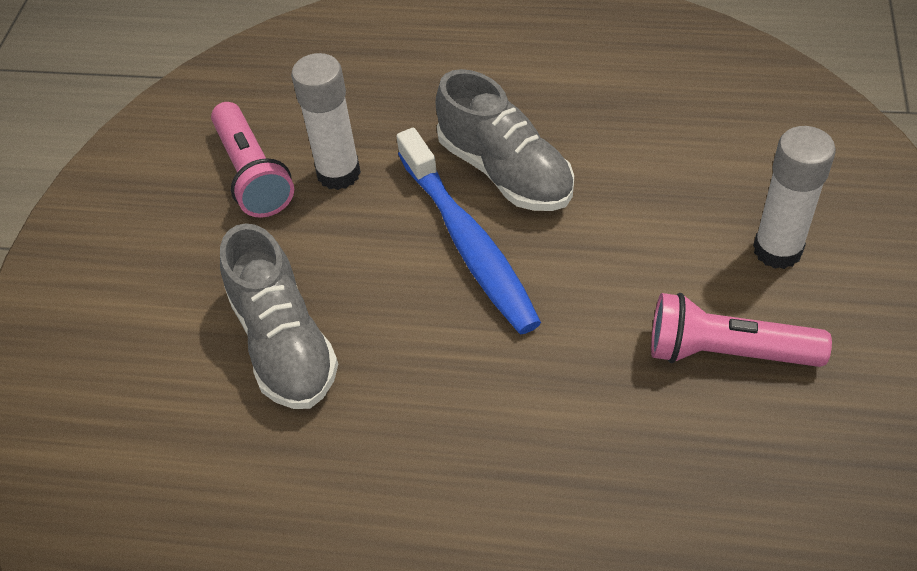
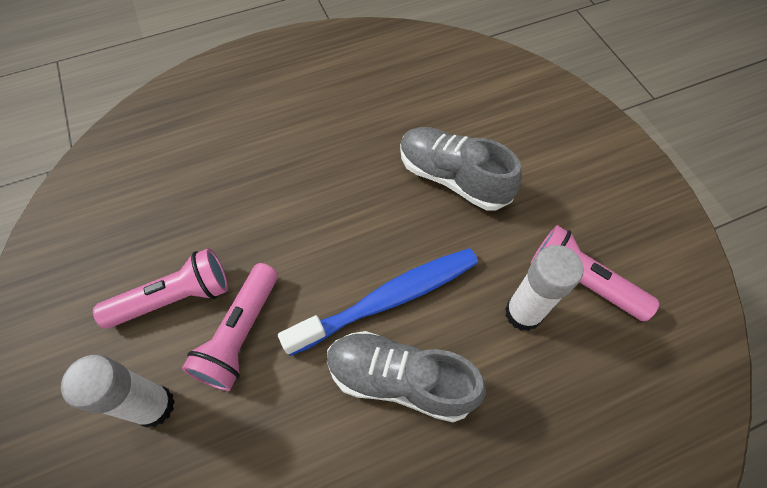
camera: 145 degrees right, 10 degrees up
(468, 243) = (388, 299): blue toothbrush -> blue toothbrush turned 120 degrees clockwise
(656, 278) = (240, 334): none -> pink flashlight

